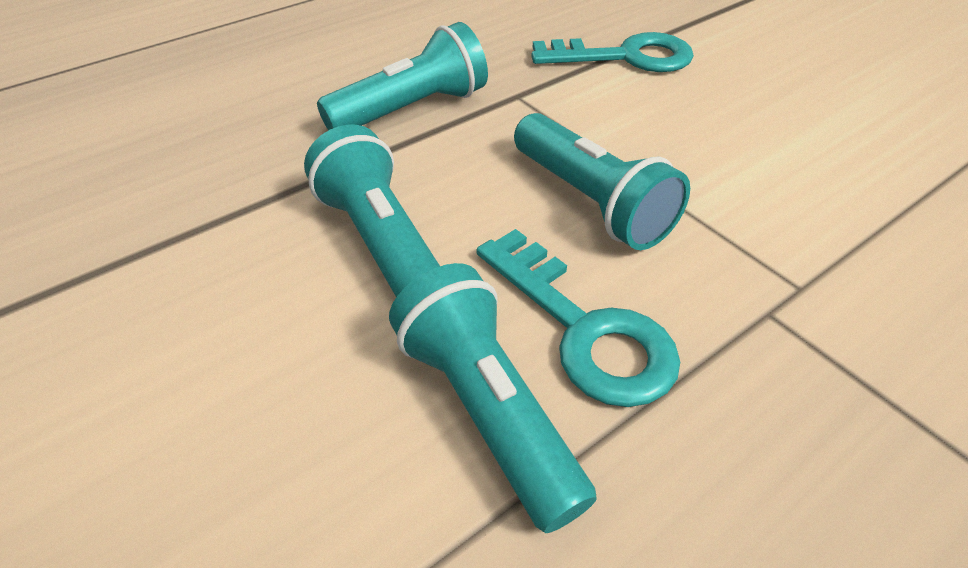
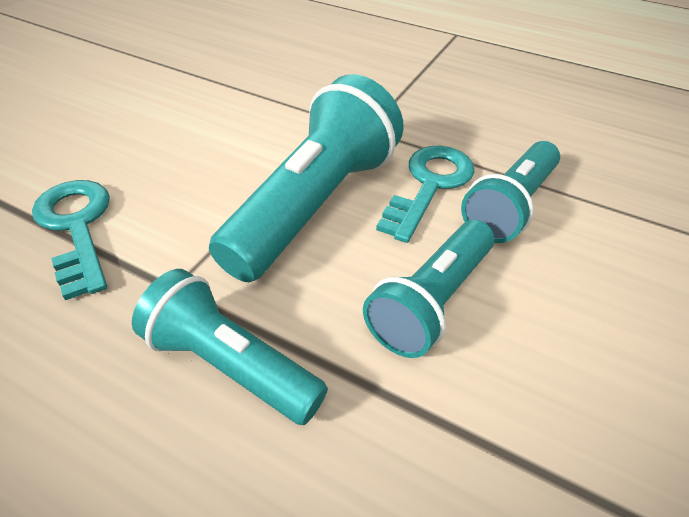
camera: 115 degrees left, 0 degrees up
(591, 201) = (314, 205): turquoise flashlight -> turquoise flashlight, size x1.56

